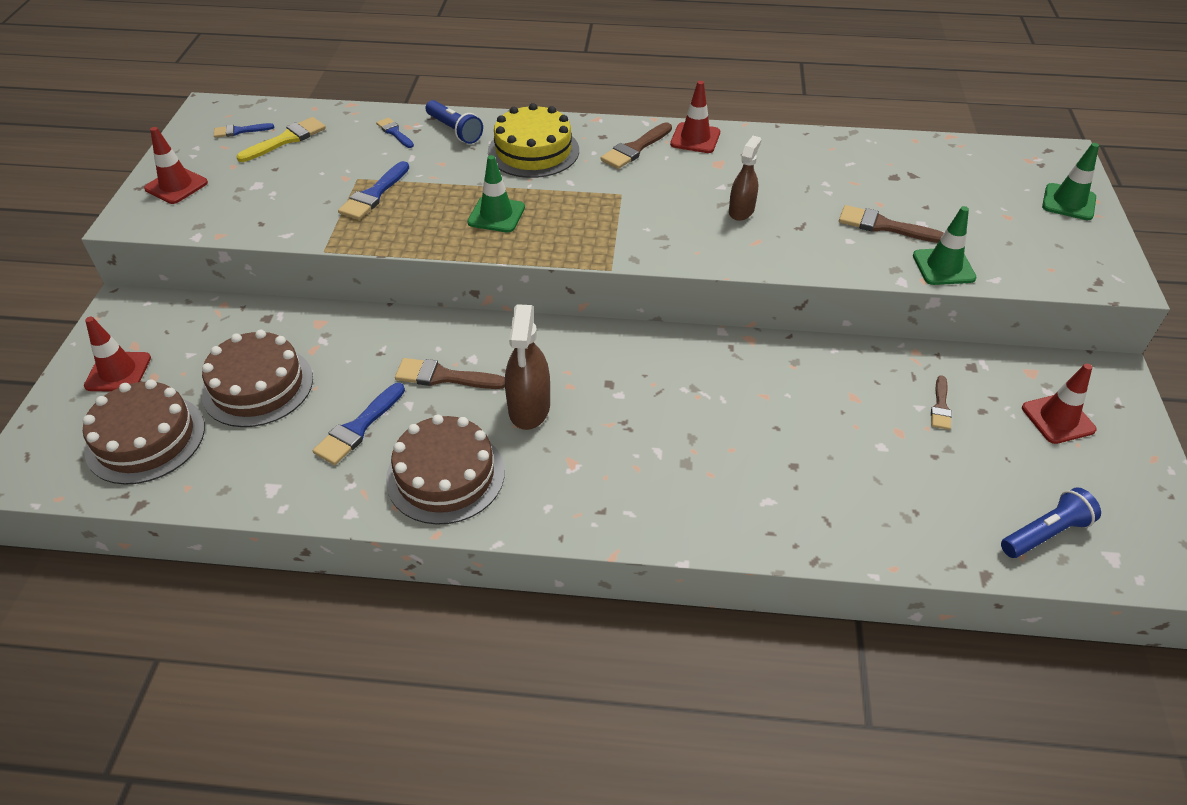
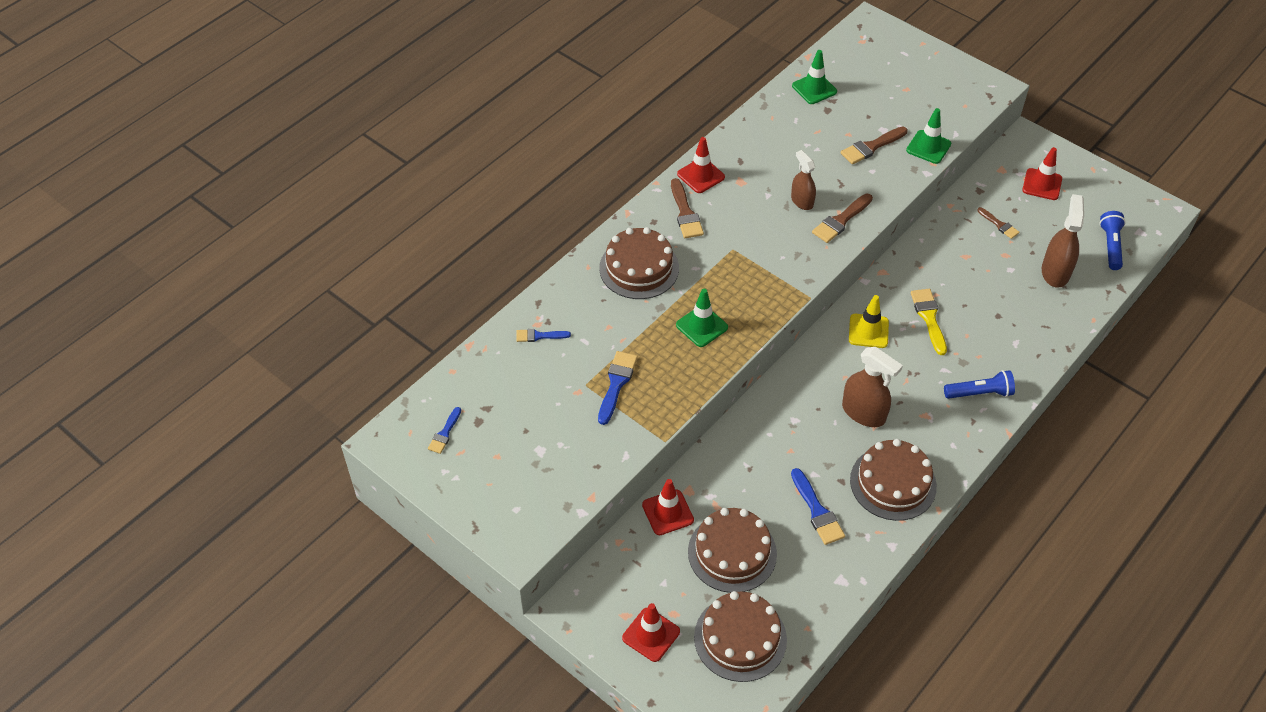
camera: 55 degrees left, 5 degrees up
(176, 186) = (495, 503): red traffic cone -> red traffic cone (667, 512)
(286, 139) = (487, 407): yellow brush -> yellow brush (929, 318)
(374, 195) = (616, 384): blue brush -> blue brush turned 135 degrees counterclockwise
(444, 377) = (801, 443): brown brush -> brown brush (841, 220)
(454, 130) = (569, 299): blue flashlight -> blue flashlight (979, 393)
(533, 151) = (639, 268): yellow cake -> brown cake
(651, 363) = (868, 331): none -> yellow traffic cone
(929, 492) = (1055, 272): none -> brown spray bottle
(1068, 202) = (915, 55): green traffic cone -> green traffic cone (814, 89)

